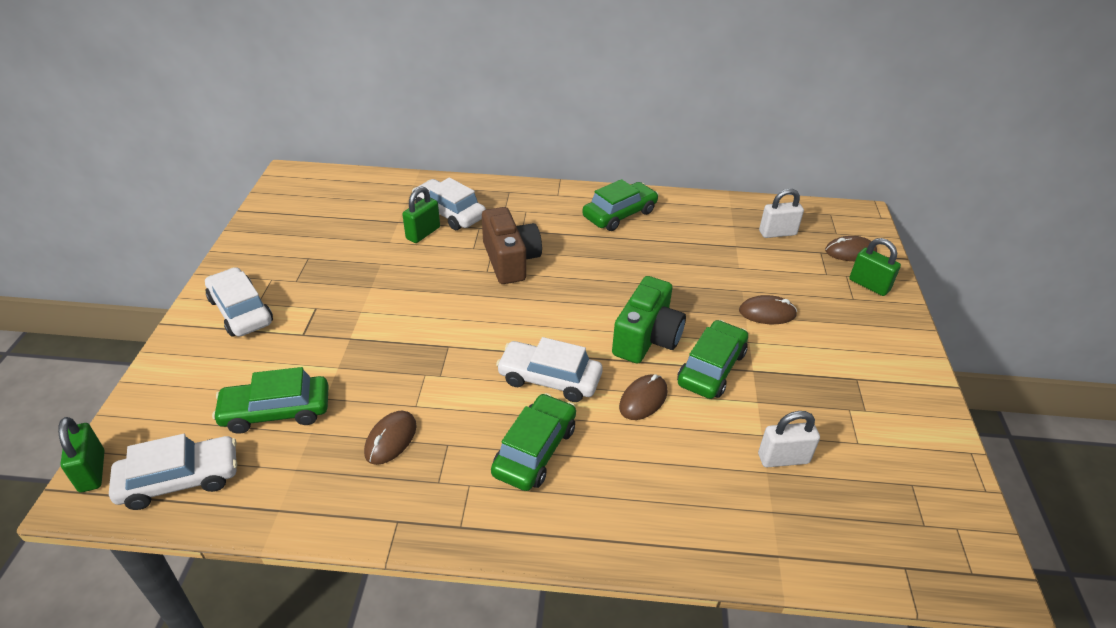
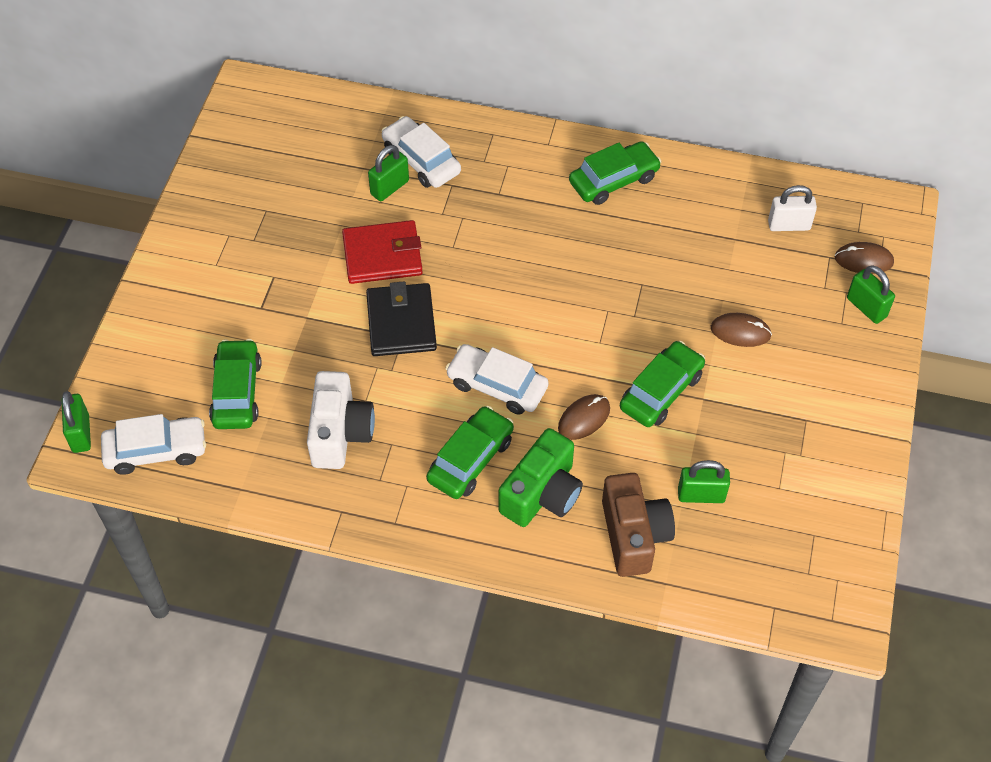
camera: 10 degrees right, 15 degrees up
(241, 311) = (200, 273): white car -> none
(276, 411) = (237, 392): green car -> green car turned 90 degrees clockwise
(391, 439) = (340, 433): brown mouse -> white camera
(421, 283) = (382, 255): none -> red wallet
(445, 334) = (401, 323): none -> black wallet
(510, 260) = (480, 235): brown camera -> brown camera (634, 535)
(647, 338) = (604, 349): green camera -> green camera (542, 494)
(783, 458) = (701, 495): white padlock -> green padlock

